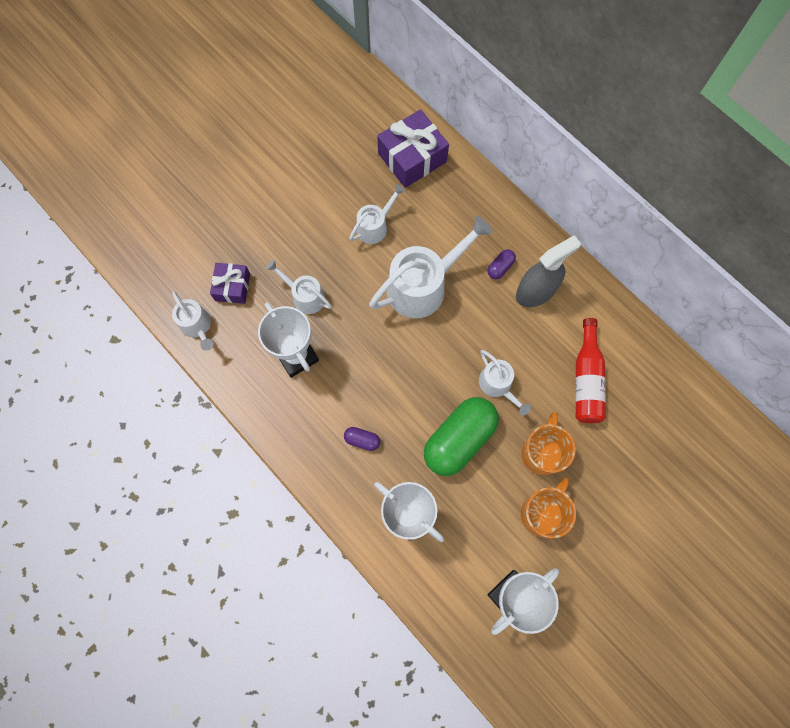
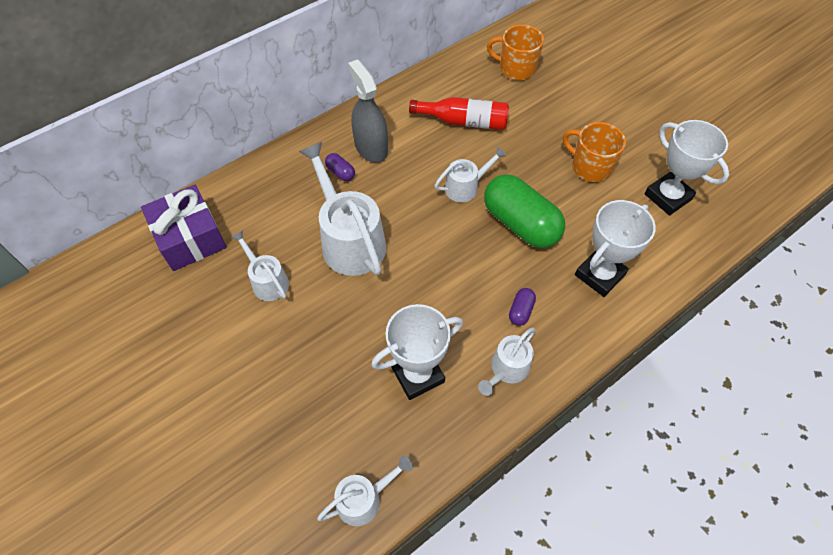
camera: 85 degrees left, 15 degrees down
(232, 287) = (315, 450): purple gift -> none
(305, 296) = (342, 362): white watering can -> white watering can (507, 369)
(541, 452) = (533, 161): orange mug -> orange mug (516, 69)

